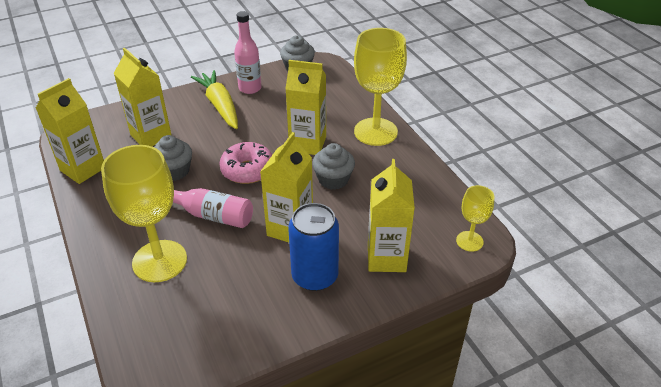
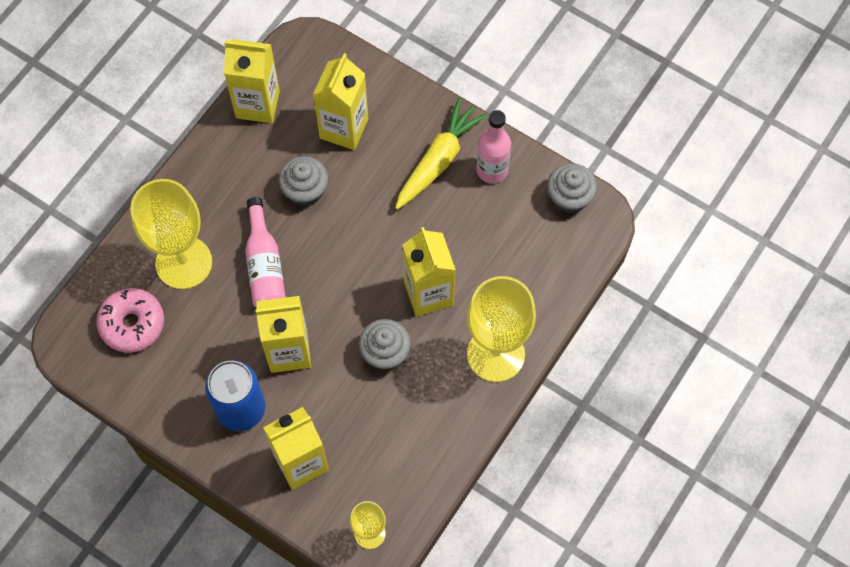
camera: 60 degrees right, 25 degrees up
(247, 170) = (349, 259): pink donut -> pink donut (132, 324)

